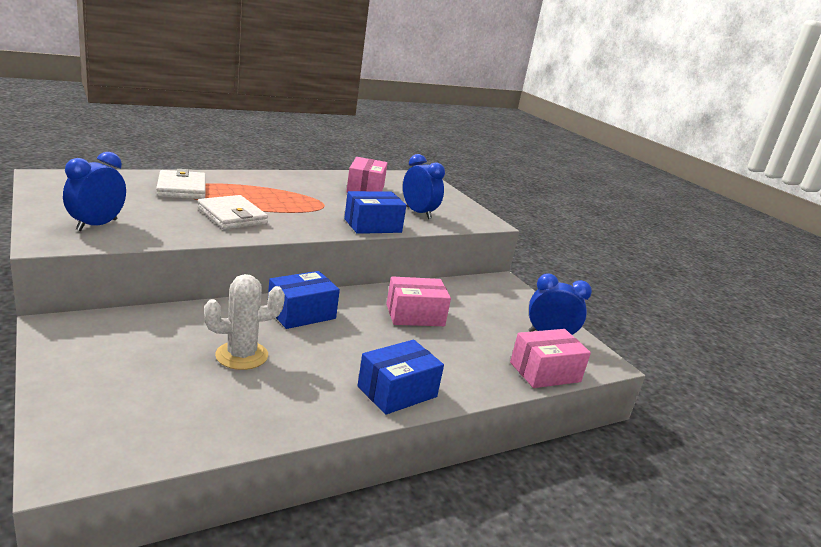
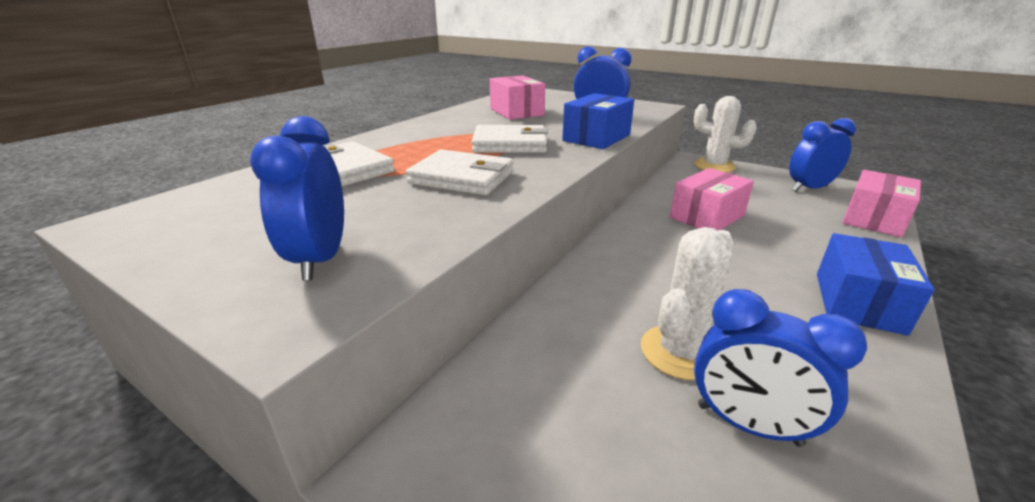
camera: 25 degrees left, 5 degrees up
(214, 389) = (748, 425): none -> blue clock
(301, 313) = (630, 264): blue box -> none
(305, 208) = (510, 144): none -> white wallet
(509, 292) = (714, 166): none -> white cactus

